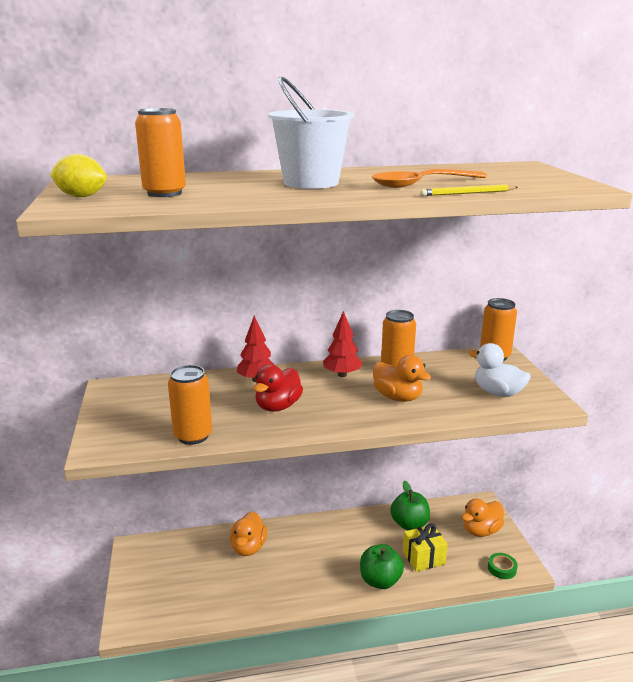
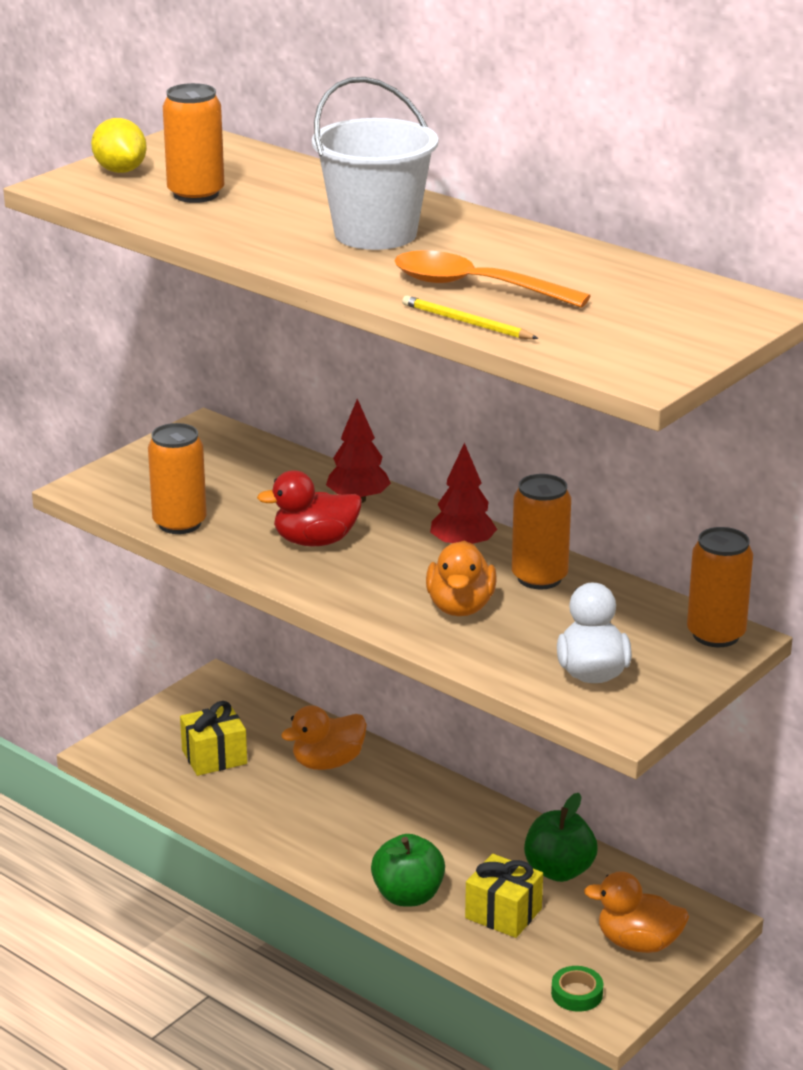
camera: 50 degrees right, 5 degrees up
(191, 584) = (214, 757): none -> yellow gift

